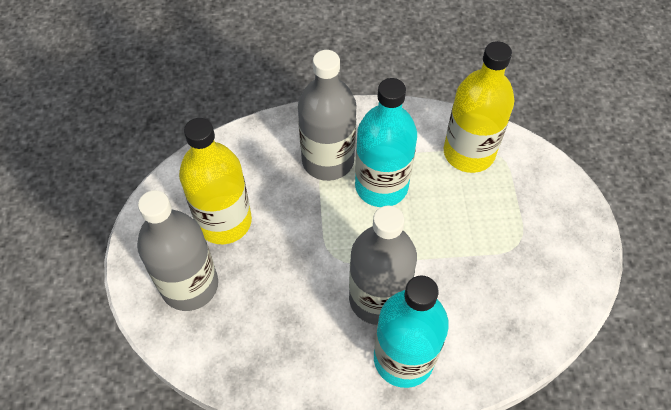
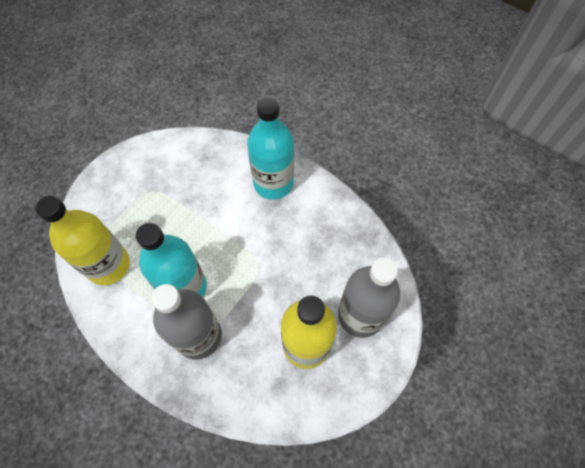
camera: 140 degrees left, 5 degrees up
(378, 298) = (256, 221): grey bottle -> none

